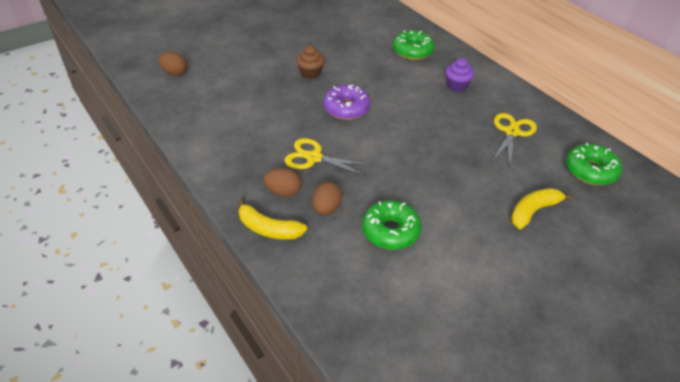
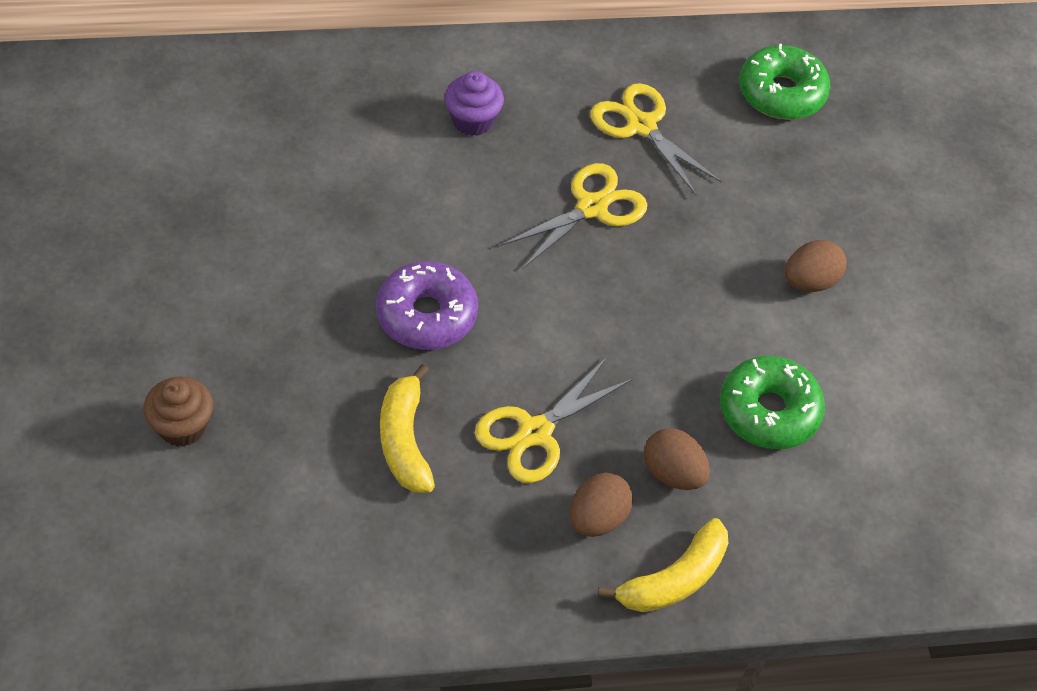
camera: 65 degrees left, 10 degrees up
(175, 73) = (84, 564): brown egg -> brown egg (810, 281)
(310, 73) = (272, 318): brown cupcake -> brown cupcake (182, 426)
(412, 51) = (319, 120): green donut -> none
(449, 133) = (592, 207): none -> yellow scissors
(533, 211) = (823, 213): yellow banana -> yellow banana (404, 440)

